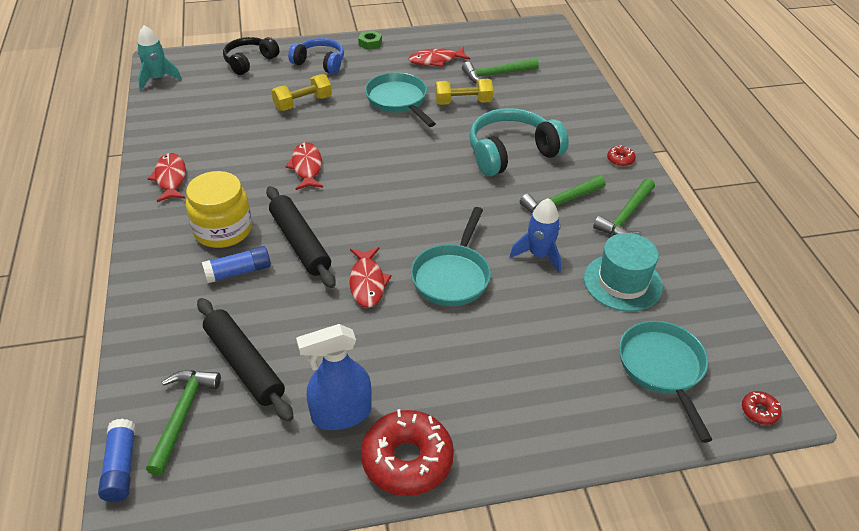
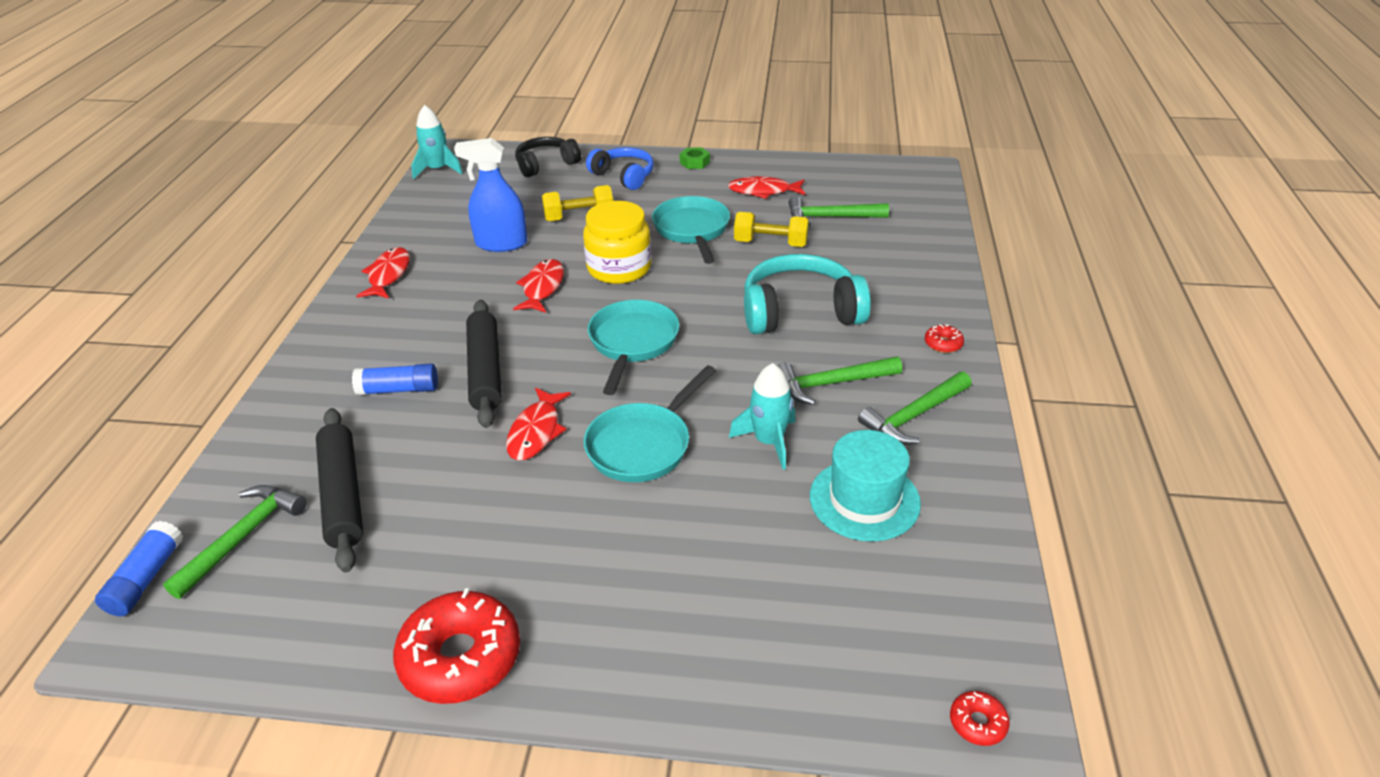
camera: 20 degrees right, 5 degrees down
(223, 230) = (410, 340): yellow jar -> yellow jar (619, 268)
(341, 414) = (416, 580): blue spray bottle -> blue spray bottle (501, 244)
(539, 255) = (769, 442): blue rocket -> turquoise rocket
(663, 369) = (862, 627): turquoise pan -> turquoise pan (632, 343)

